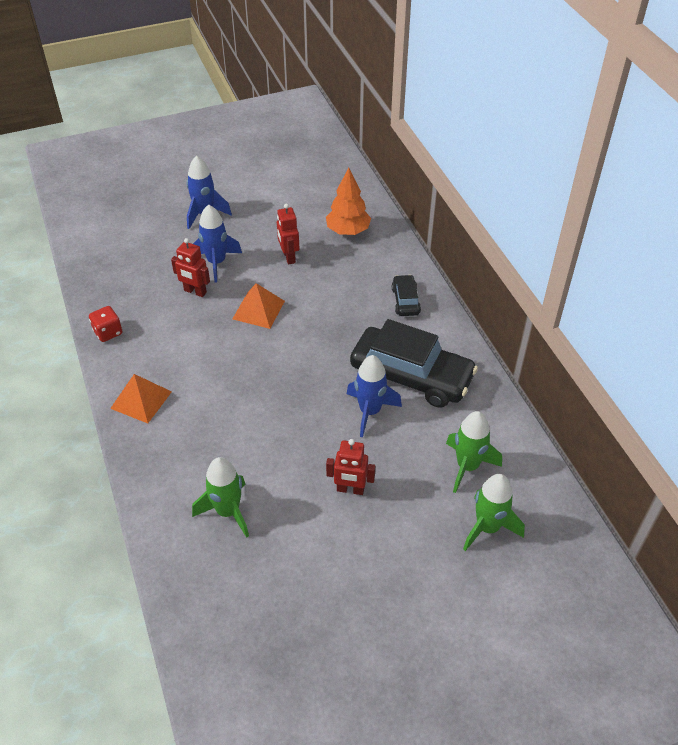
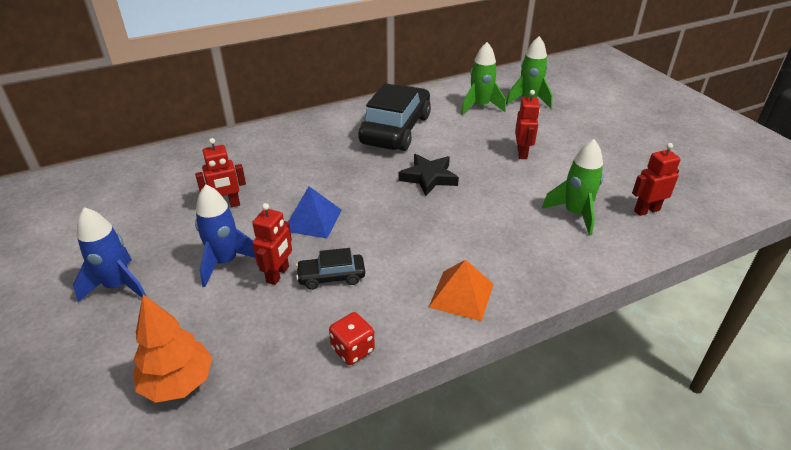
camera: 95 degrees left, 10 degrees down
(220, 584) = (646, 210): none -> red robot
(258, 310) = (312, 220): orange pyramid -> blue pyramid
(311, 396) = (429, 177): none -> black star
(348, 231) = (193, 169): orange tree -> orange tree (178, 383)
(370, 411) = (439, 147): blue rocket -> none
(405, 301) = (304, 134): black car -> black car (331, 277)

